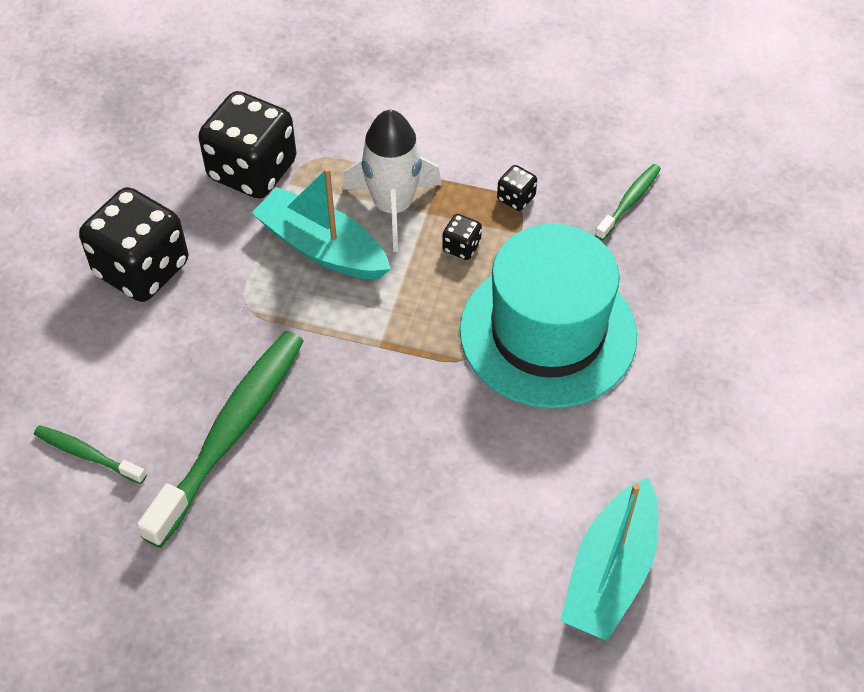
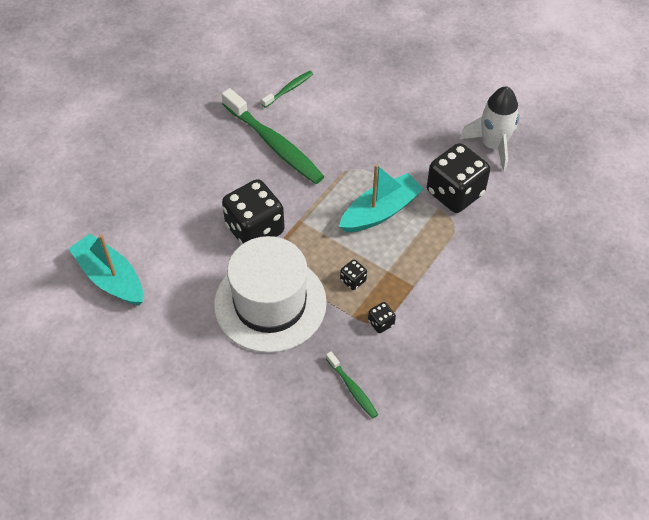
camera: 110 degrees right, 0 degrees up
(142, 269) = (398, 129): black dice -> black dice (255, 229)
(393, 207) = (399, 255): white rocket -> white rocket (493, 145)
(548, 333) = (270, 303): turquoise hat -> white hat

